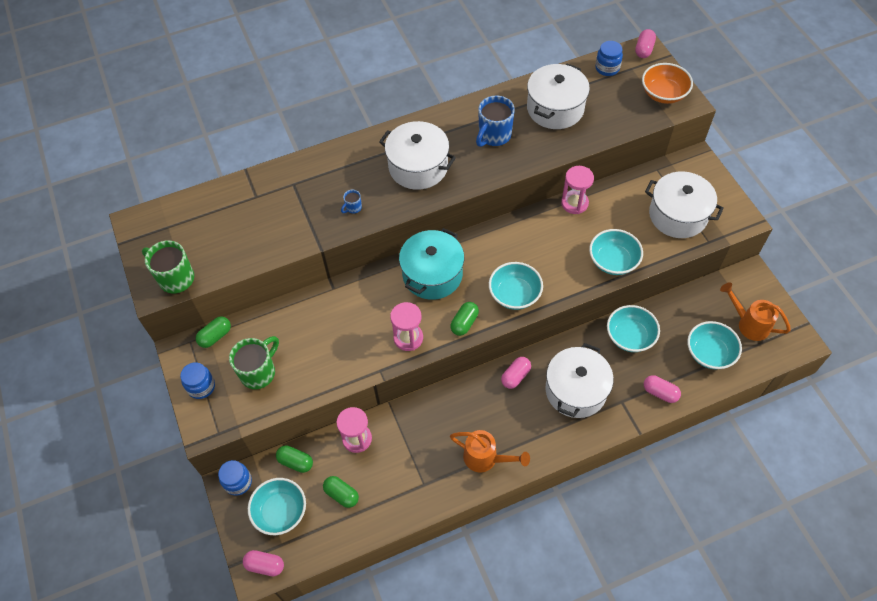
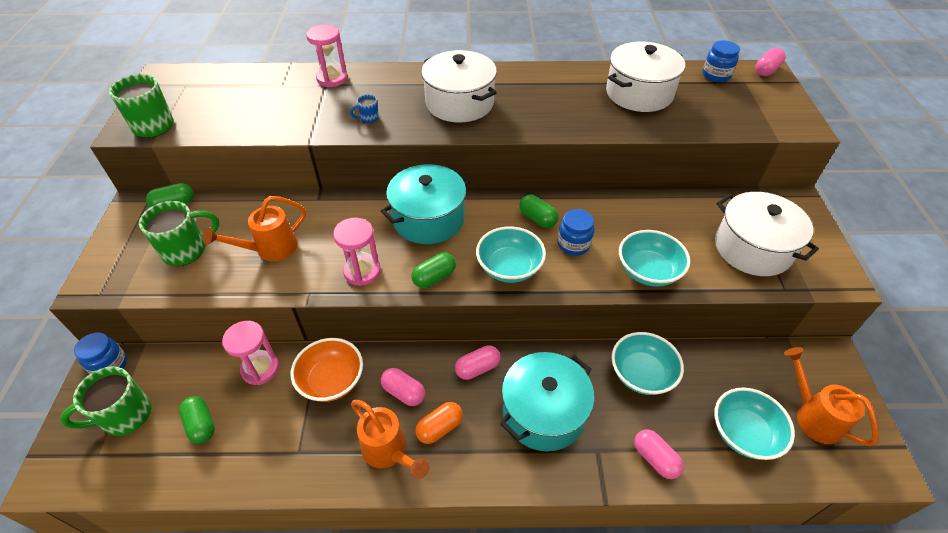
camera: 20 degrees right, 10 degrees down
(201, 387) = (122, 244): blue jar -> blue jar (573, 244)
(265, 565) = (62, 472): pink capsule -> pink capsule (404, 392)
(280, 512) = (125, 416): turquoise bowl -> green mug
(295, 462) = (181, 368): green capsule -> green capsule (537, 218)
(325, 346) = (270, 249): none -> orange watering can
(494, 136) = (557, 99): blue mug -> none
(511, 429) = (439, 428): none -> orange capsule
(574, 203) = (627, 200): pink hourglass -> pink hourglass (332, 79)
(576, 390) = (543, 413): white pot -> turquoise pot
(663, 94) = (776, 111): orange bowl -> orange bowl (331, 380)

